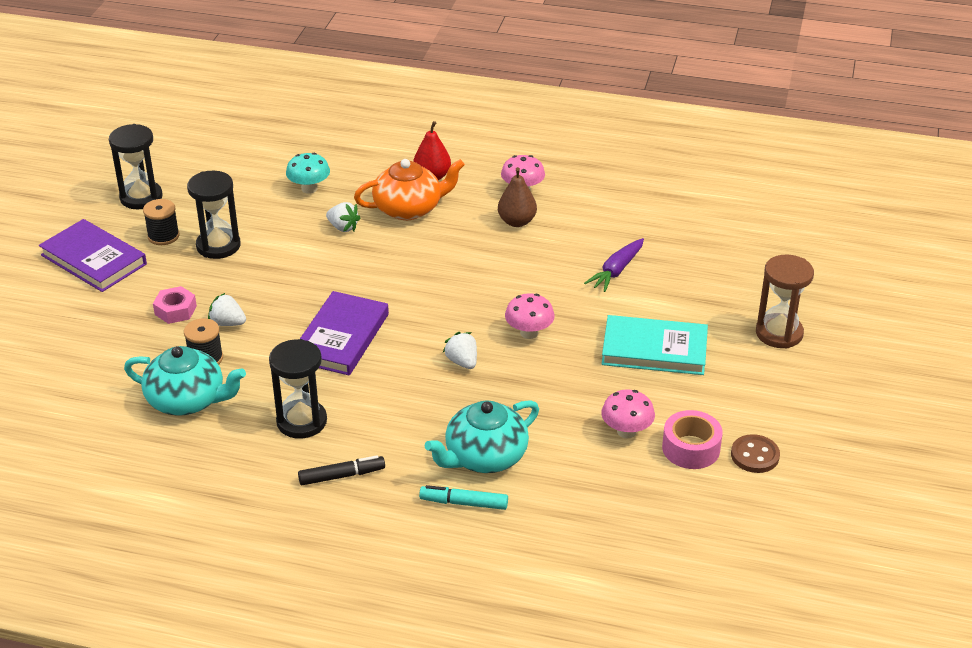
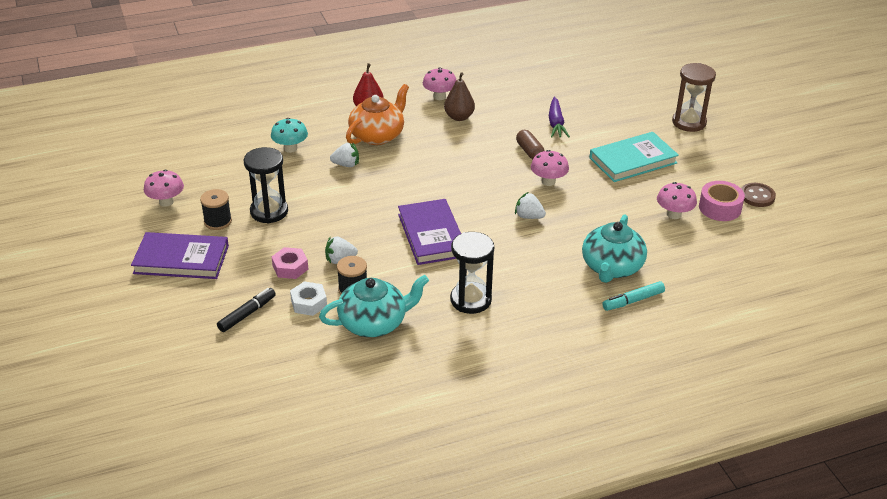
camera: 35 degrees left, 0 degrees up
(141, 197) = (166, 202): black hourglass -> pink mushroom
(153, 353) = (309, 303): none -> white nut
(342, 476) = (539, 321): black marker -> black marker (247, 314)
(548, 291) = (529, 151): none -> brown capsule

